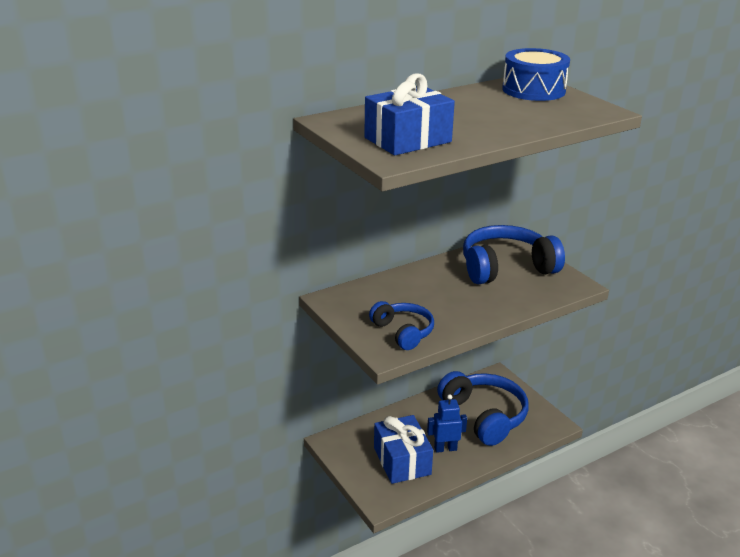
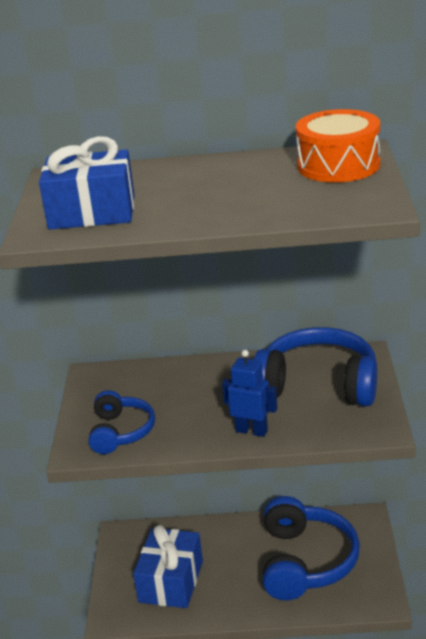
camera: 35 degrees right, 0 degrees up
(445, 448) = (228, 584): blue robot -> blue robot (252, 431)
(533, 90) = (338, 165): blue drum -> orange drum

